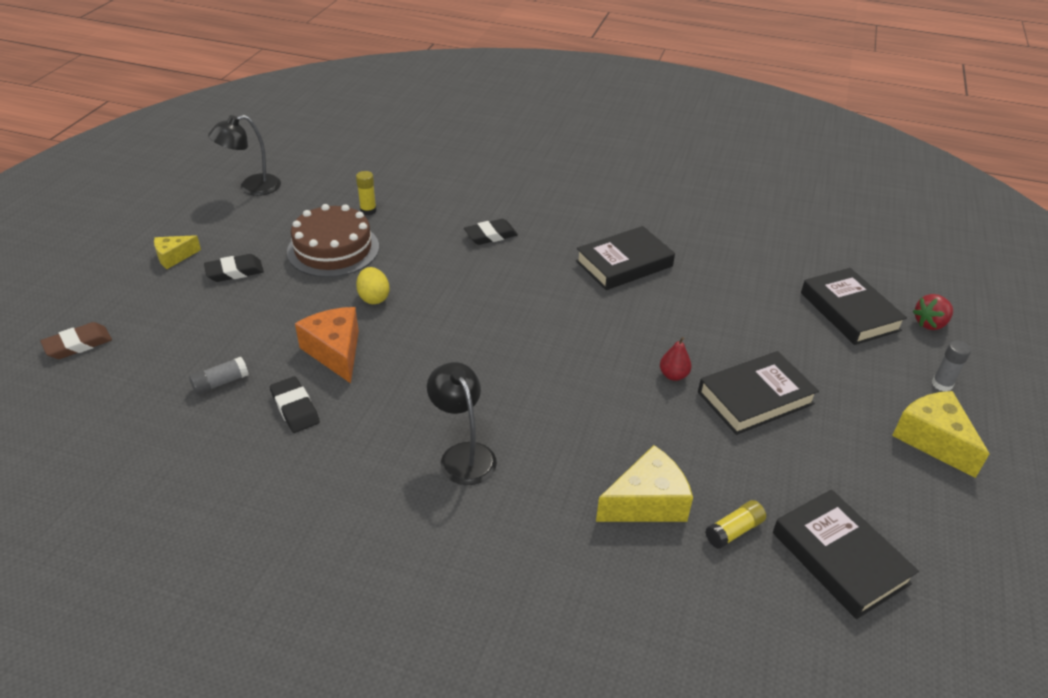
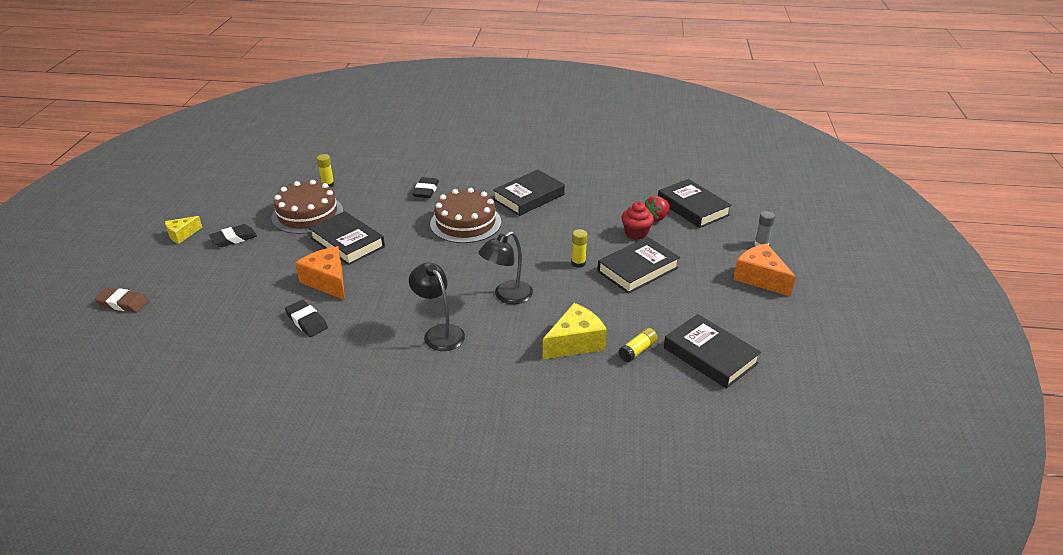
camera: 10 degrees left, 5 degrees down
(78, 344) = (123, 303): brown eraser -> brown eraser turned 60 degrees clockwise
(220, 383) = (244, 313): grey glue stick -> none
(252, 187) = (231, 179): black lamp -> black lamp (507, 296)
(374, 298) = (347, 242): yellow egg -> black book
(490, 235) = (426, 190): black eraser -> black eraser turned 45 degrees counterclockwise
(532, 290) = (465, 223): none -> brown cake
(673, 375) = (578, 263): red pear -> yellow glue stick
(762, 340) = (636, 233): none -> red cupcake
(930, 324) = (748, 208): red strawberry -> red strawberry (656, 218)
(933, 440) = (760, 278): yellow cheese -> orange cheese

